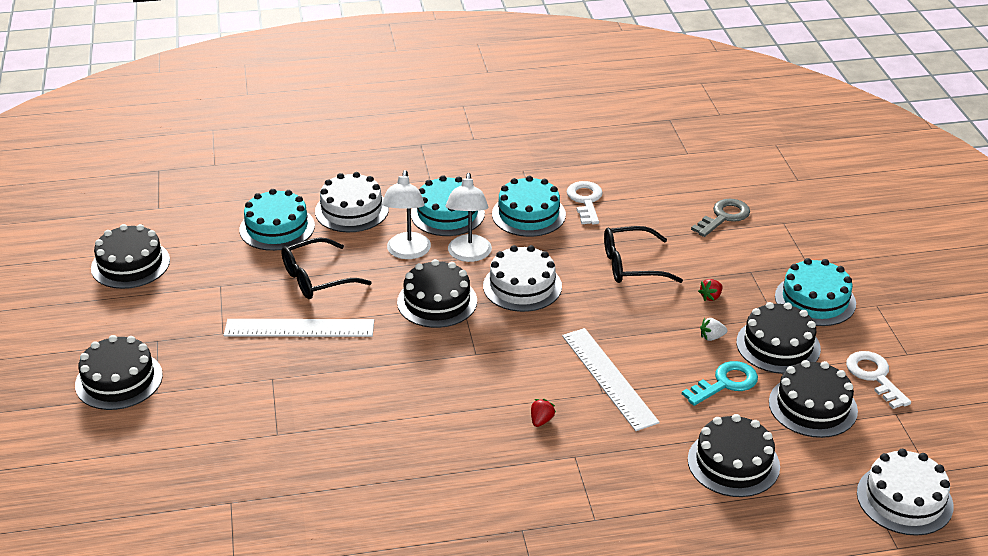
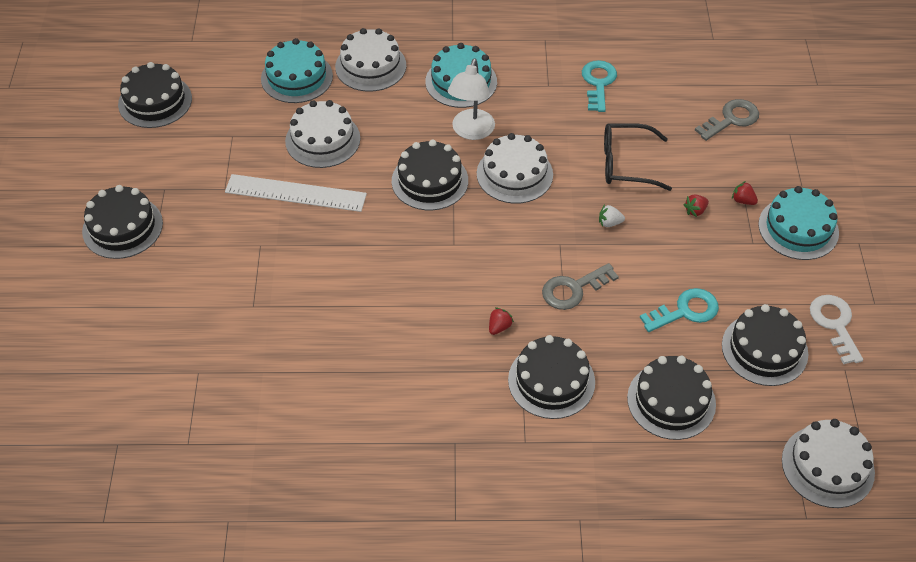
camera: 10 degrees right, 15 degrees up
(317, 278) = (322, 140): black glasses -> white cake
(407, 252) = (413, 121): white lamp -> none
(528, 214) = (539, 92): turquoise cake -> none
(585, 201) = (598, 83): white key -> turquoise key
(608, 378) = (573, 289): white ruler -> grey key
(711, 337) = (685, 257): white strawberry -> white strawberry (609, 223)
(754, 283) = (743, 200): none -> red strawberry
(778, 345) = (748, 275): black cake -> black cake (551, 381)

